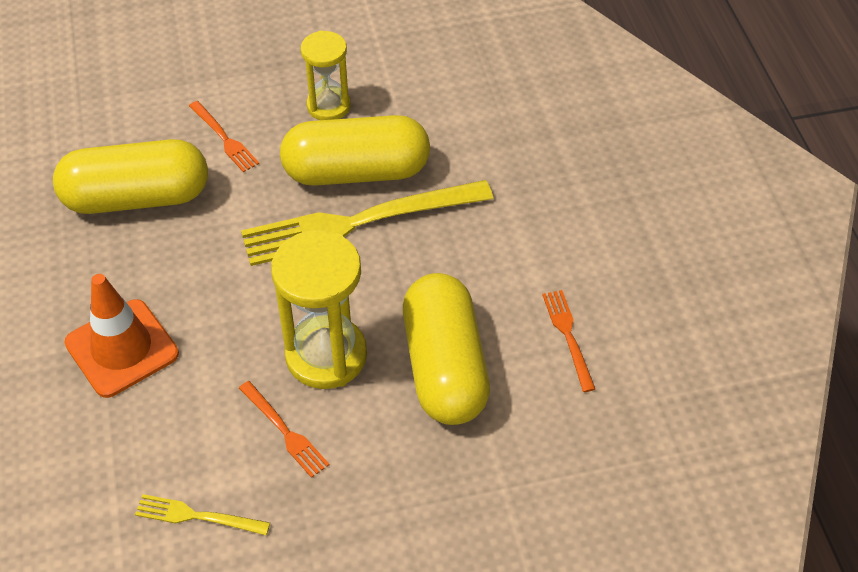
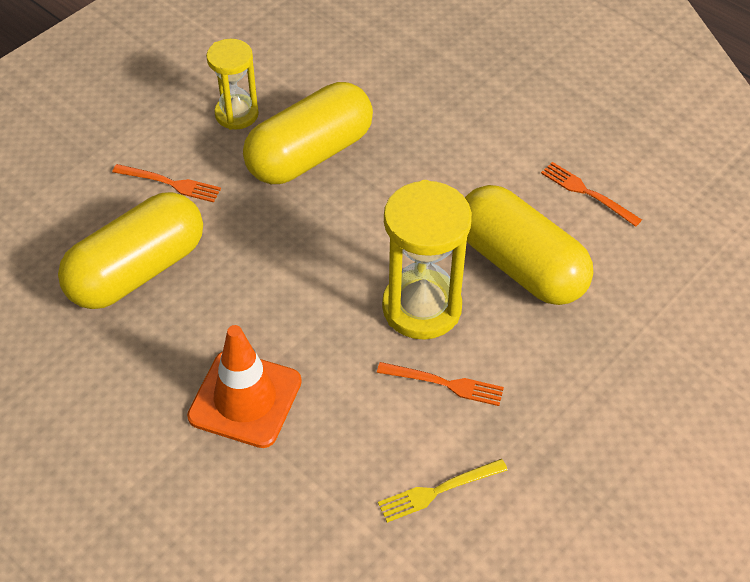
camera: 35 degrees left, 0 degrees up
(358, 222) = (349, 193): yellow fork -> none

